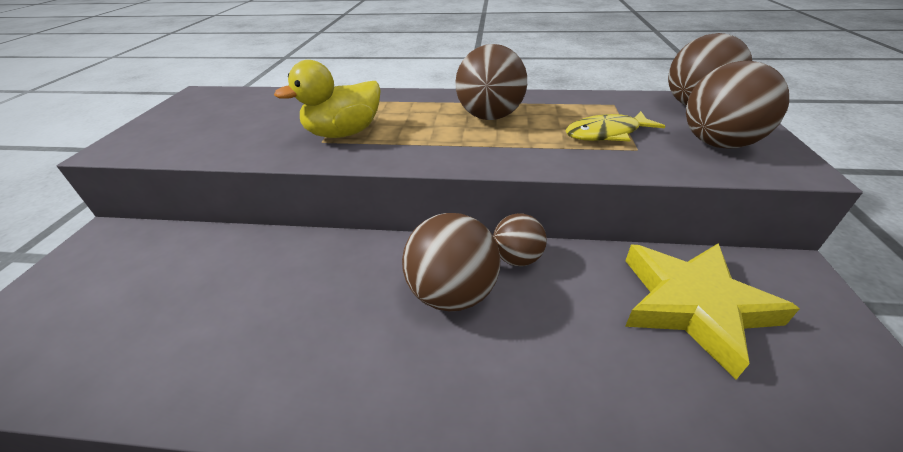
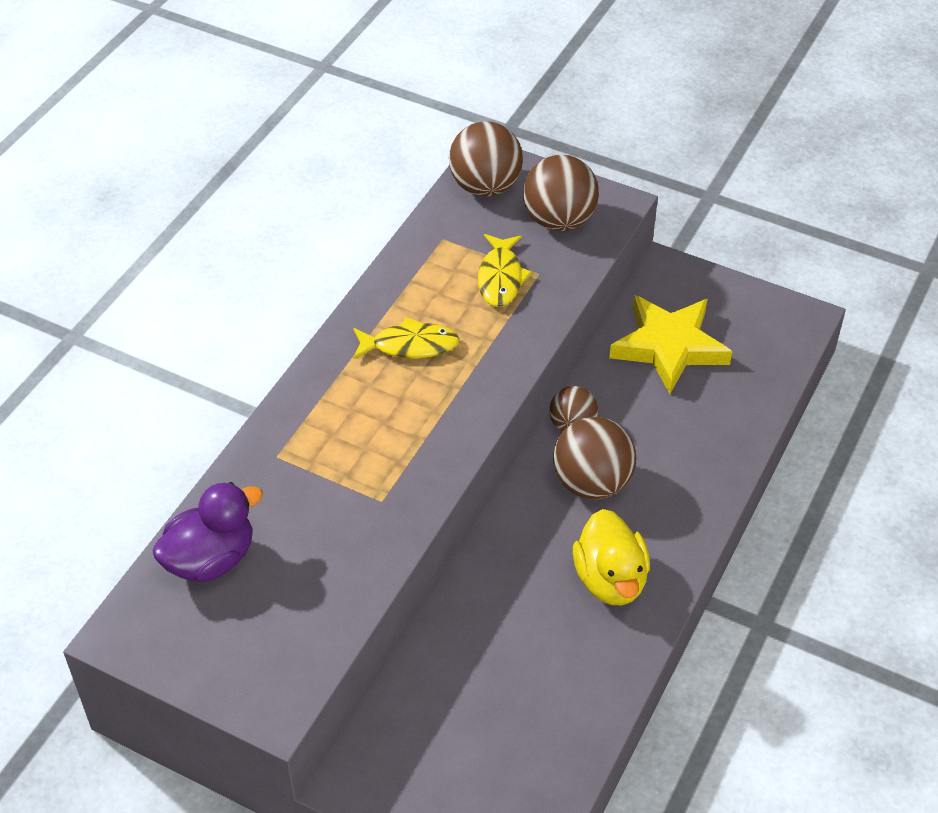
camera: 70 degrees left, 10 degrees up
(256, 102) = (211, 559): none -> purple duck
(344, 133) = (373, 478): yellow duck -> yellow duck (610, 580)
(489, 117) = (410, 345): brown ball -> yellow fish

